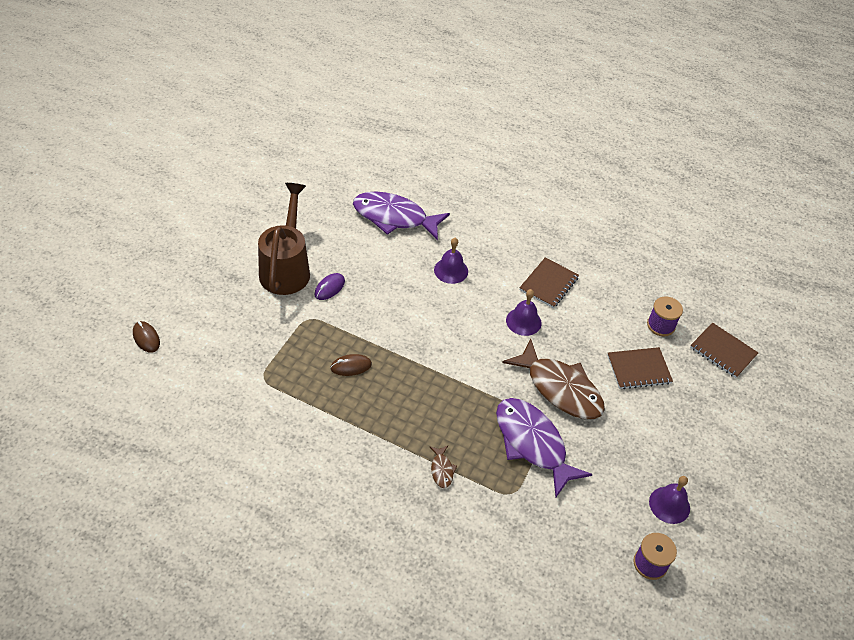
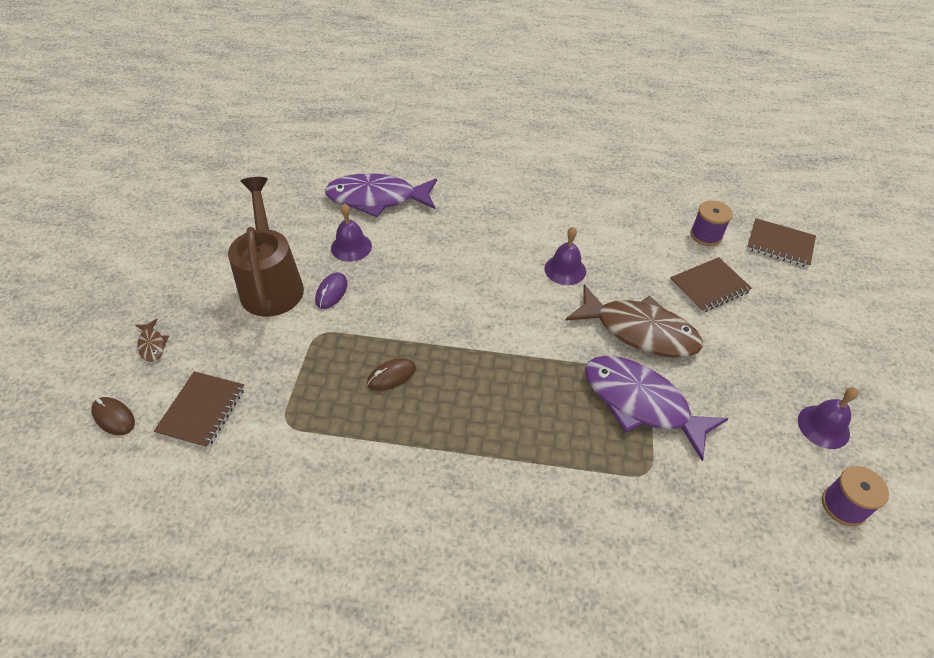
camera: 15 degrees left, 0 degrees up
(442, 470) = (553, 470): brown fish -> brown fish (152, 345)
(451, 270) = (462, 237): purple bell -> purple bell (351, 247)
(548, 284) = (572, 224): brown notebook -> brown notebook (202, 410)

